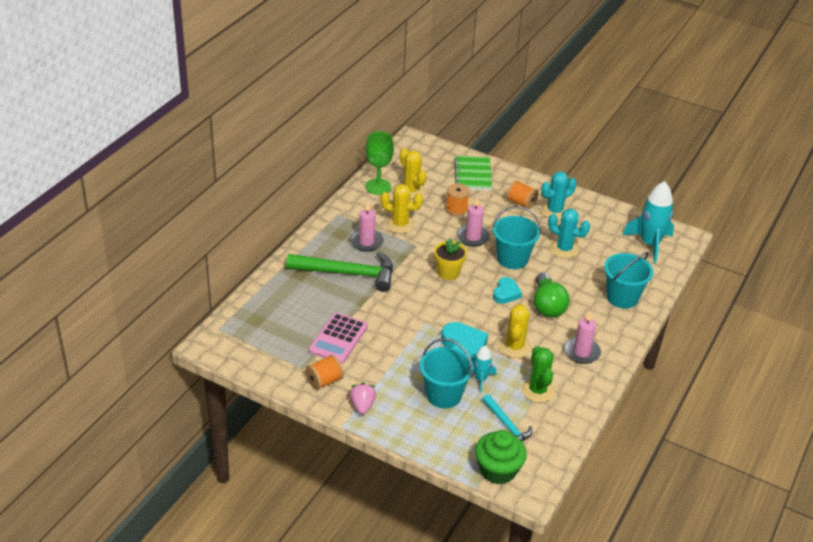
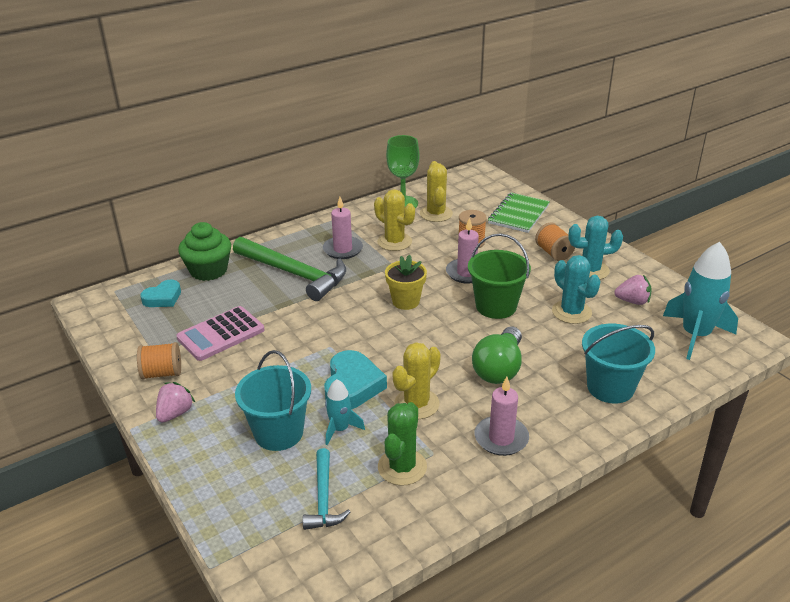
camera: 30 degrees right, 5 degrees down
(498, 470) = (260, 554): green cupcake -> green cupcake (208, 270)
(506, 293) = (456, 341): turquoise heart -> turquoise heart (163, 298)
(512, 259) = (496, 306): turquoise bucket -> green bucket
(597, 229) = (632, 301): none -> pink strawberry

